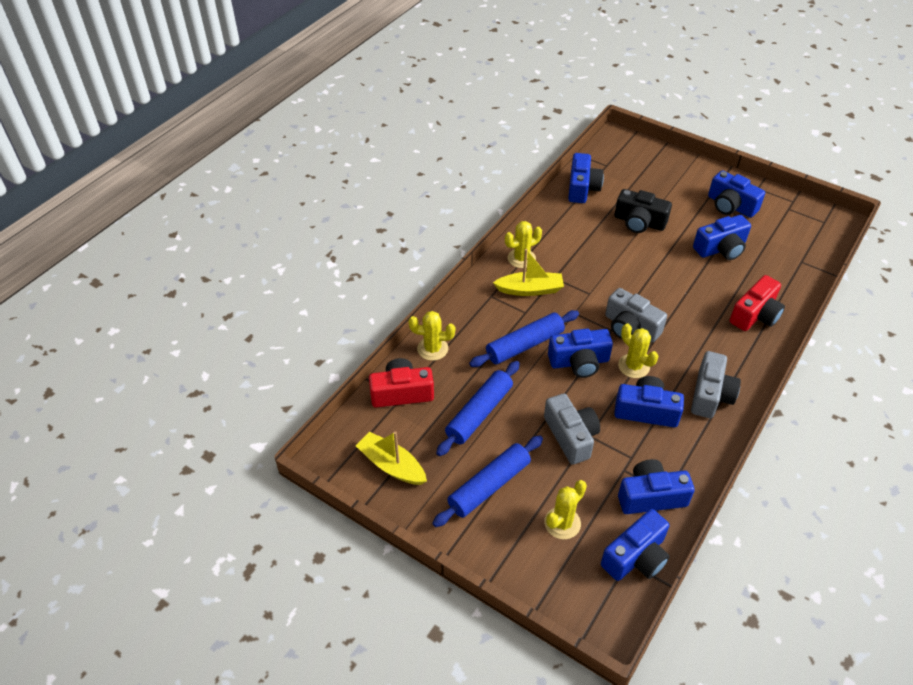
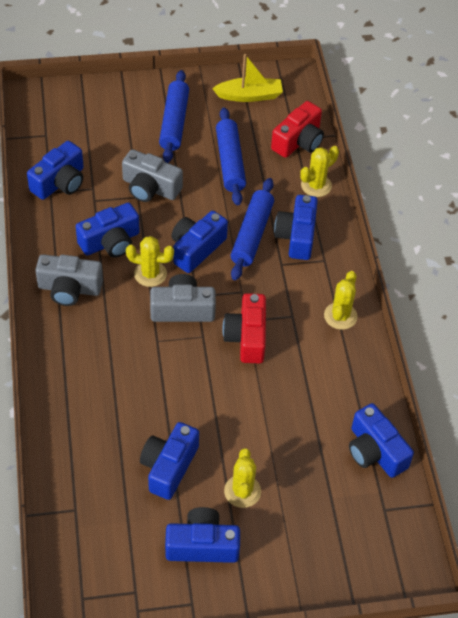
camera: 135 degrees right, 5 degrees up
(530, 289) = (300, 288): yellow boat -> none
(562, 523) = (106, 130): yellow cactus -> yellow cactus (242, 491)
(636, 557) = (42, 140): blue camera -> blue camera (296, 236)
(639, 222) = (276, 444): black camera -> none
(710, 395) = (69, 288): grey camera -> grey camera turned 60 degrees counterclockwise
(755, 315) = (81, 400): red camera -> red camera (247, 337)

